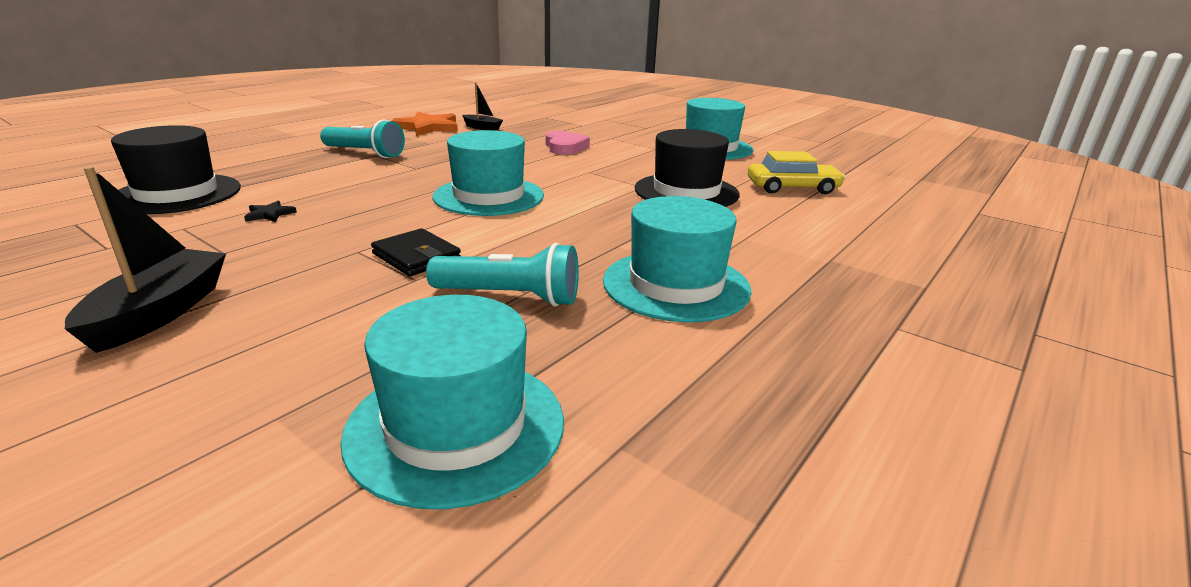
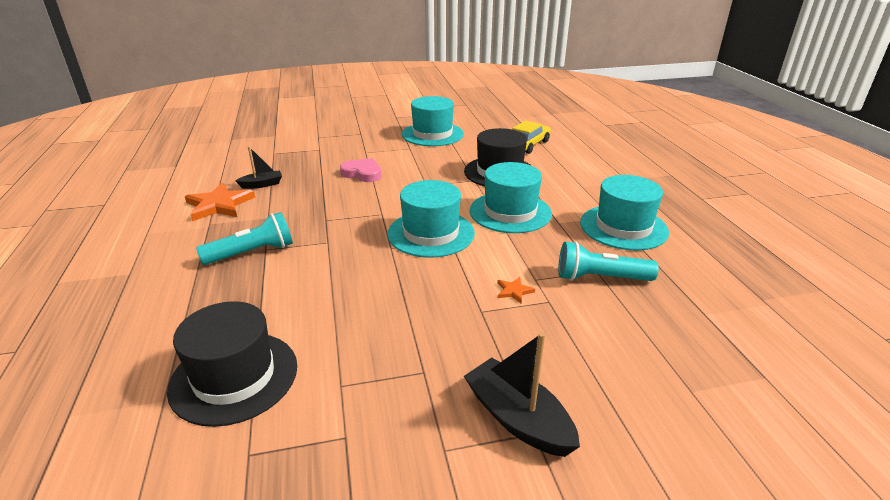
camera: 50 degrees left, 5 degrees up
(269, 214) = (359, 334): black star -> none
(416, 257) = (514, 291): black wallet -> orange star
(456, 426) = (727, 336): turquoise hat -> turquoise hat (510, 212)
(510, 297) = (600, 278): turquoise flashlight -> turquoise flashlight turned 135 degrees counterclockwise

